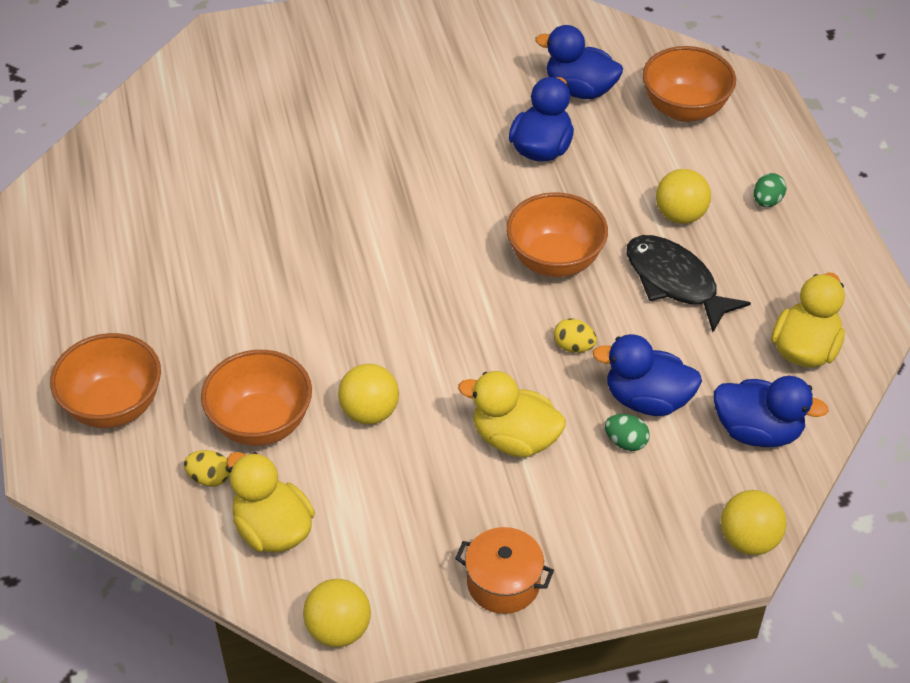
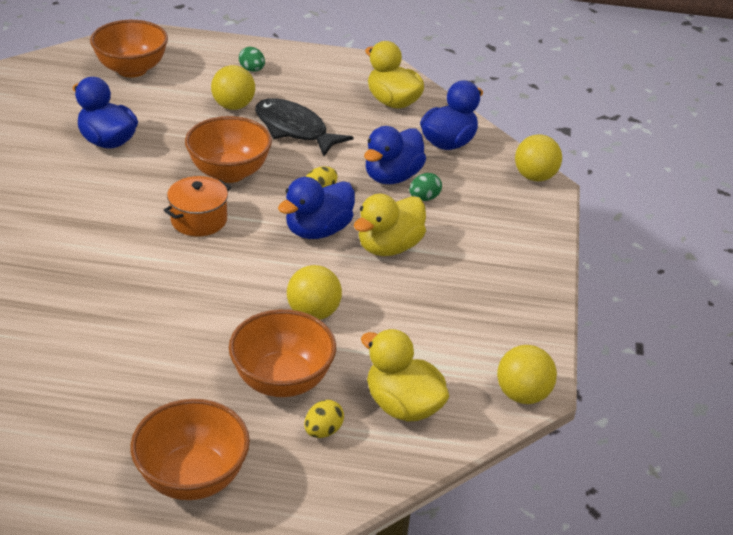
camera: 70 degrees left, 10 degrees down
(273, 530) = (403, 405): yellow duck -> yellow duck turned 60 degrees clockwise
(503, 583) = (518, 294): orange pot -> orange pot (199, 220)
(579, 89) = (62, 104): blue duck -> blue duck (318, 230)
(675, 282) = (294, 129): black fish -> black fish turned 60 degrees clockwise

